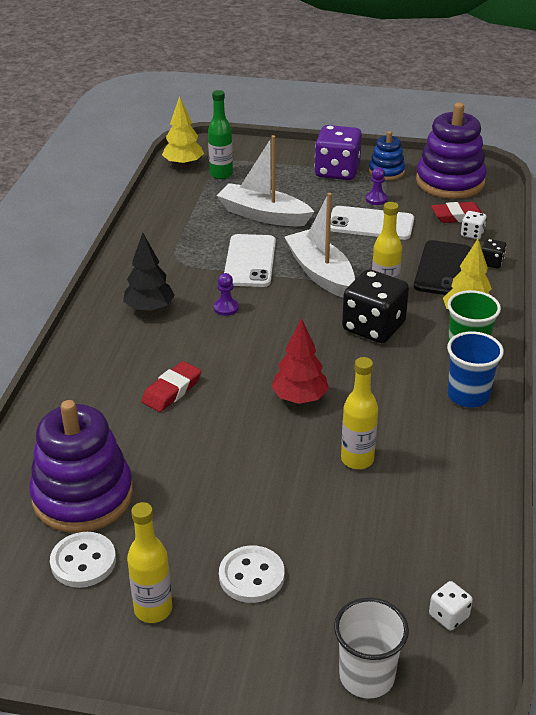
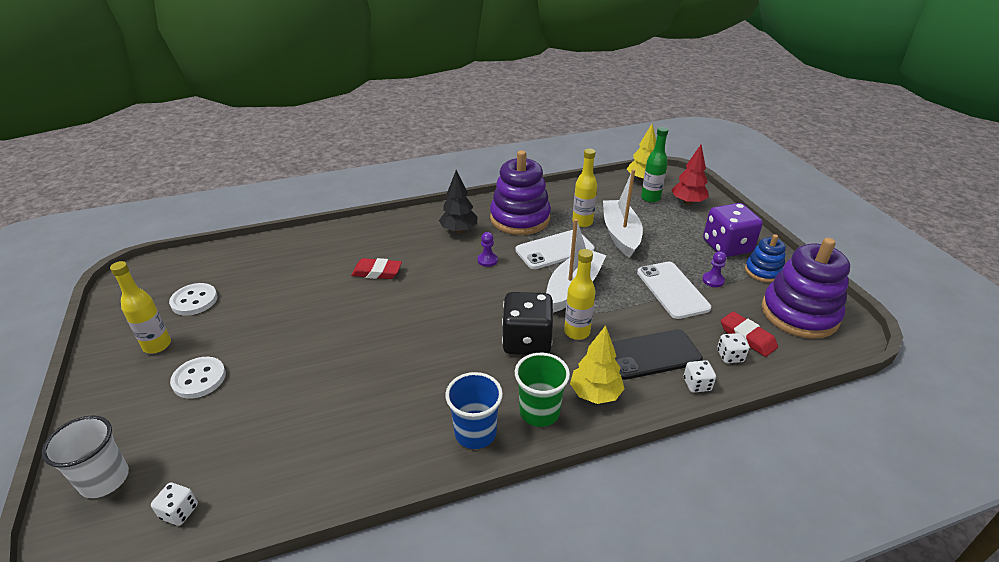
camera: 60 degrees right, 0 degrees up
(83, 496) = (254, 277): purple stacking toy -> purple stacking toy (520, 218)
(299, 398) = (406, 333): red tree -> red tree (687, 202)
(357, 459) = (349, 390): yellow bottle -> yellow bottle (582, 222)
(491, 262) = (697, 384): black dice -> white dice

